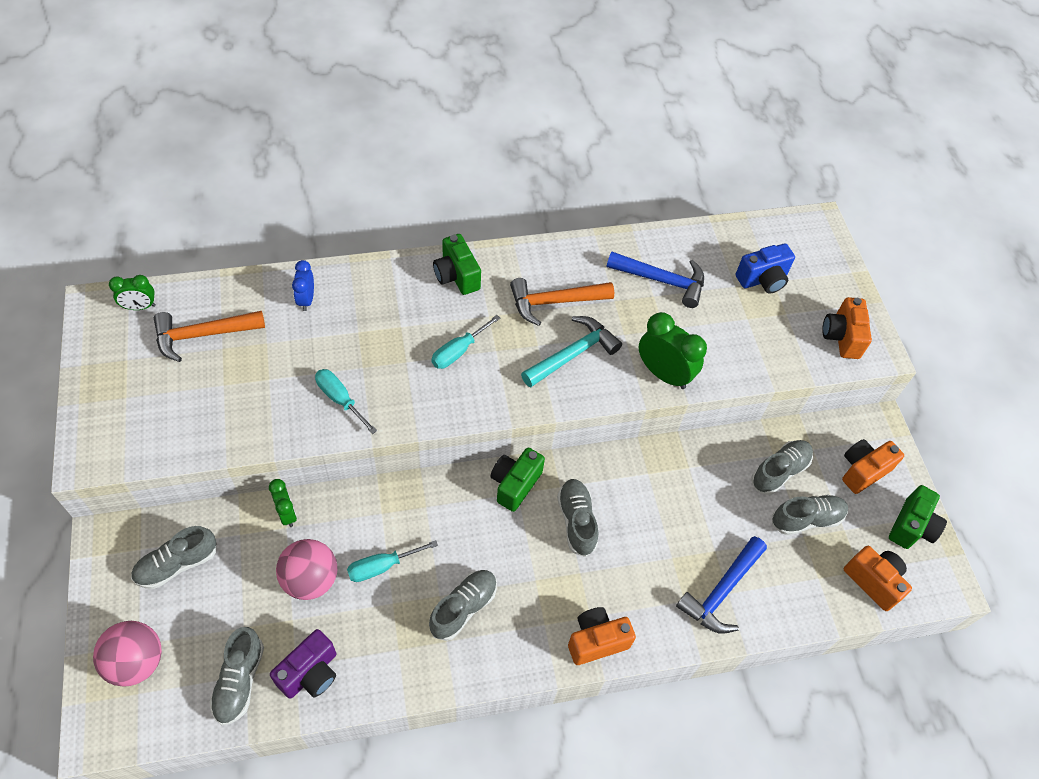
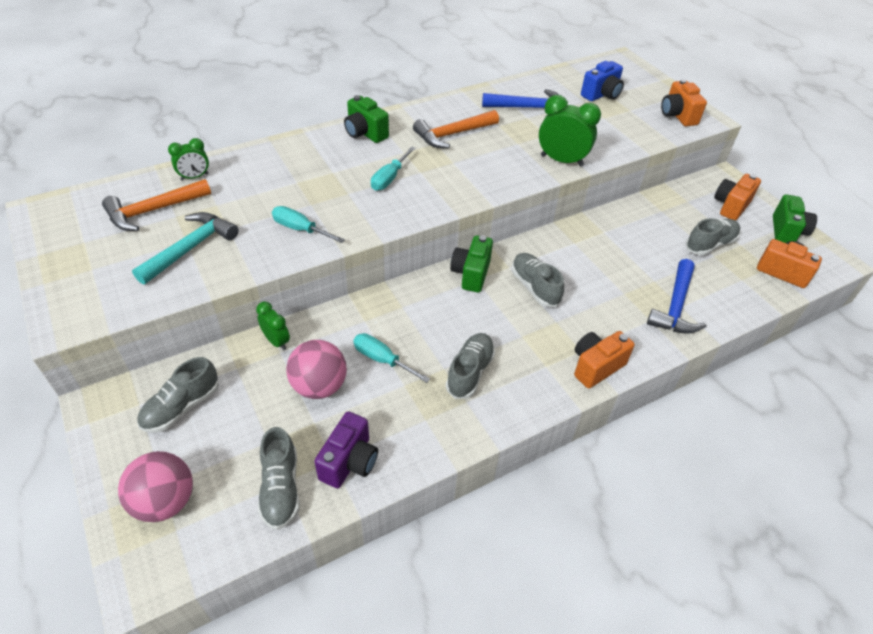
camera: 15 degrees left, 10 degrees down
(140, 307) = (85, 203): green clock -> green clock (194, 177)
(306, 299) = (241, 170): blue clock -> none
(382, 566) = (382, 359): turquoise screwdriver -> turquoise screwdriver turned 75 degrees clockwise
(573, 354) = (484, 162): turquoise hammer -> turquoise hammer (190, 248)
(779, 471) = (672, 219): grey shoe -> none

